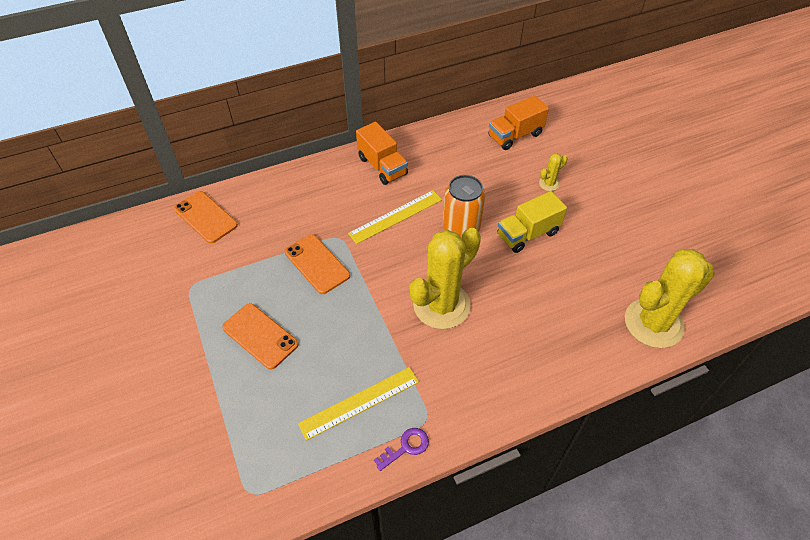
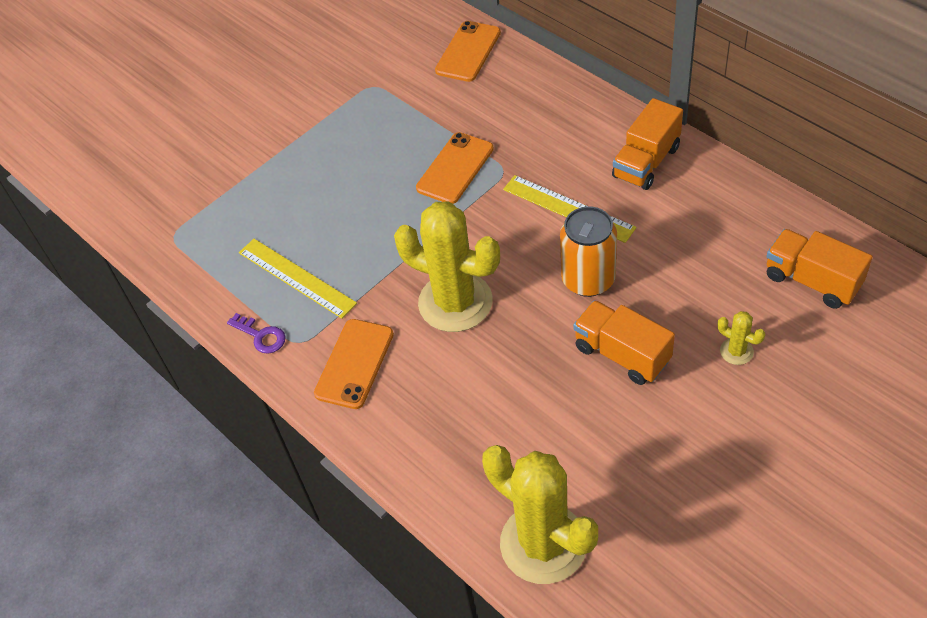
camera: 75 degrees right, 0 degrees up
(260, 336) = (340, 166): orange phone -> orange phone (354, 364)
(527, 234) = (622, 354): yellow truck -> orange truck

